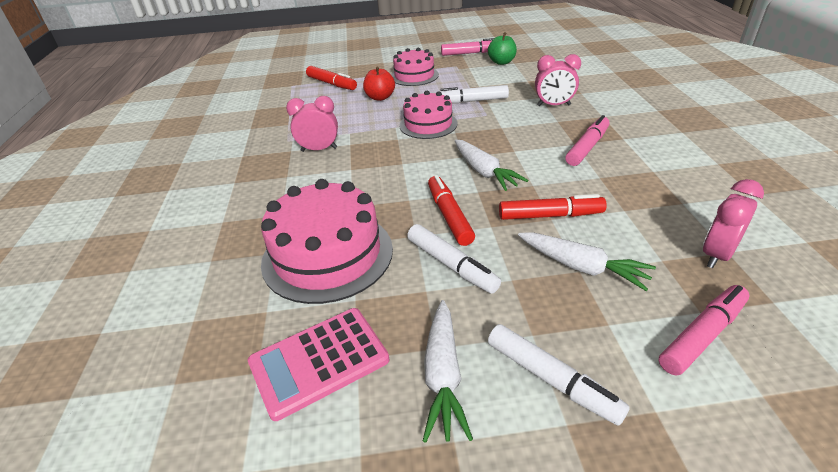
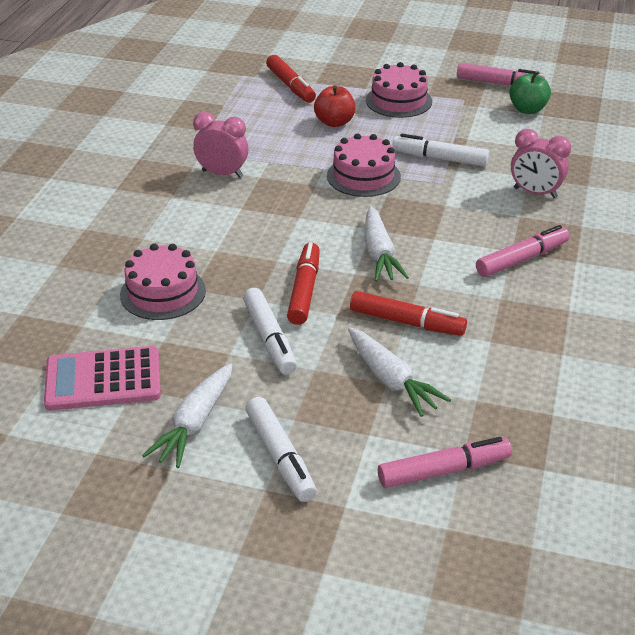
camera: 20 degrees right, 0 degrees up
(327, 255) = (163, 292): pink cake -> pink cake, size x0.63
(716, 255) = (537, 413): pink clock -> none

